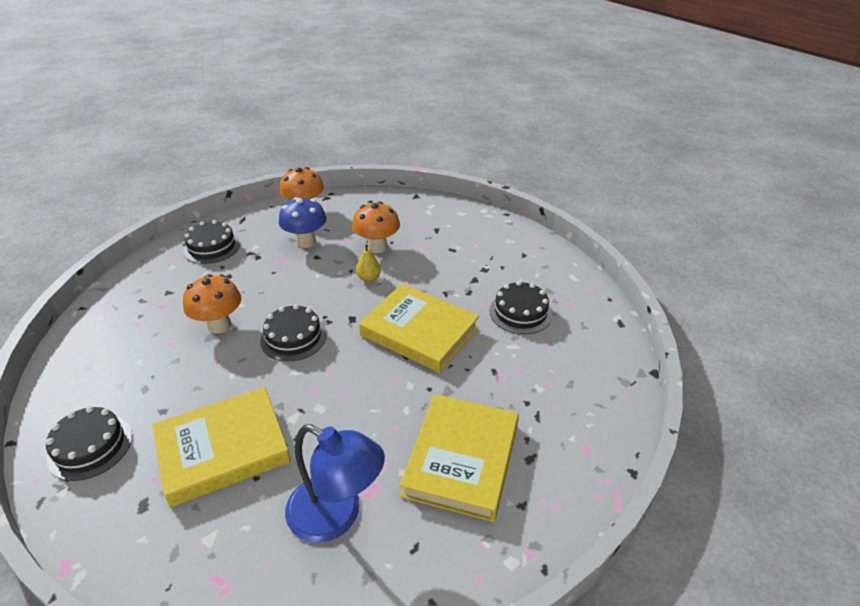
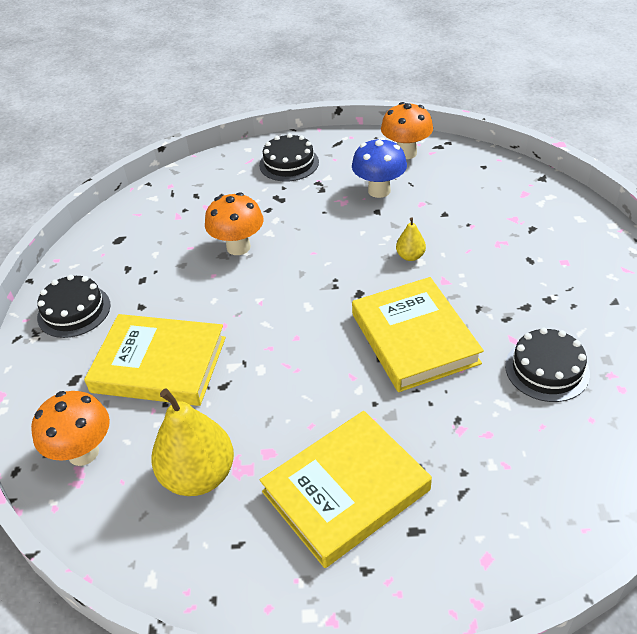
camera: 40 degrees right, 5 degrees up
(293, 337) = (291, 288): black cake -> none
(336, 516) = (198, 475): blue lamp -> yellow pear
(377, 247) = (447, 224): orange mushroom -> orange mushroom (83, 452)

